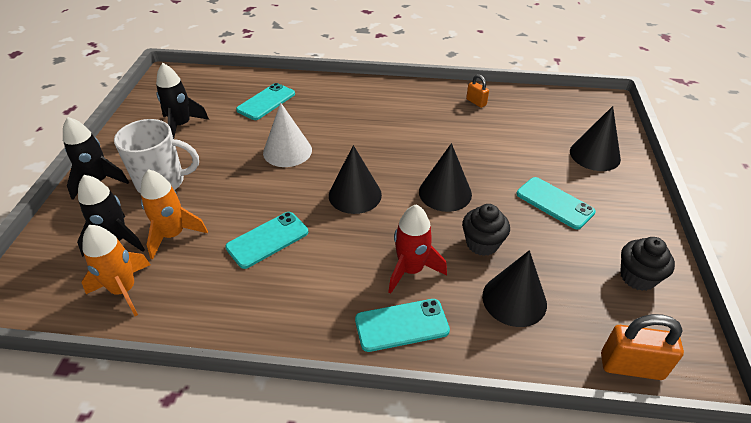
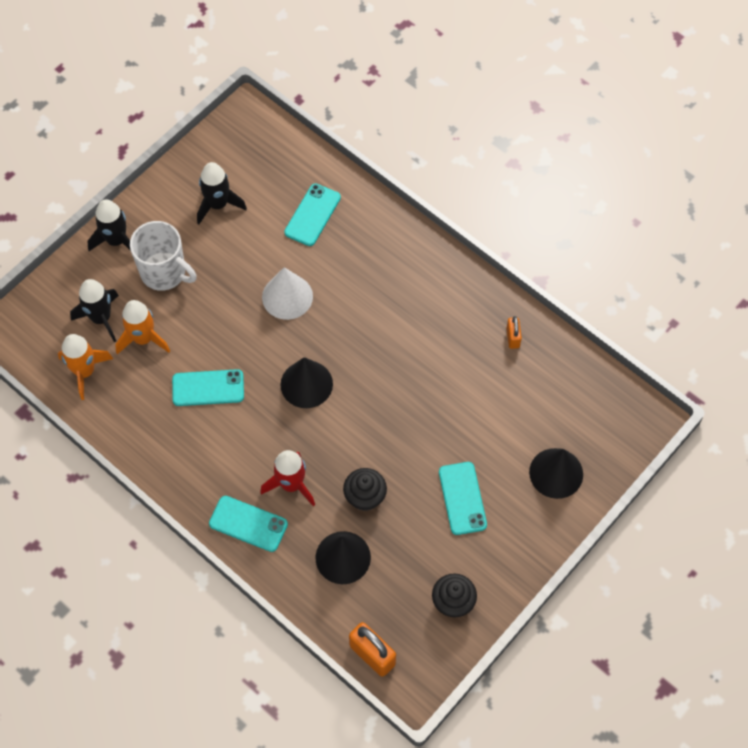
camera: 35 degrees right, 20 degrees up
(266, 102) = (312, 215): turquoise phone -> turquoise phone turned 45 degrees counterclockwise
(445, 193) = (381, 429): black cone -> none

